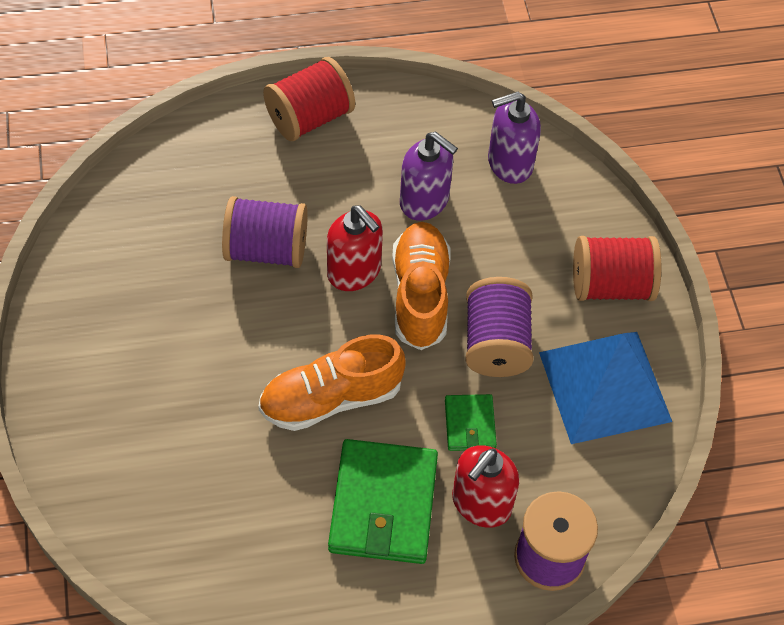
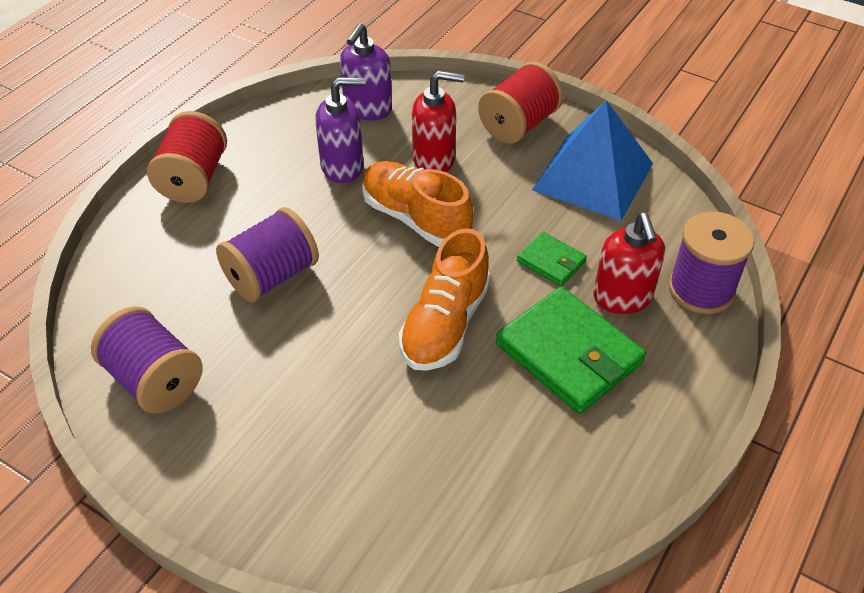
camera: 45 degrees left, 10 degrees down
(354, 271) = (353, 240): red soap dispenser -> red soap dispenser (434, 159)
(496, 343) = (500, 206): purple spool -> purple spool (154, 380)

